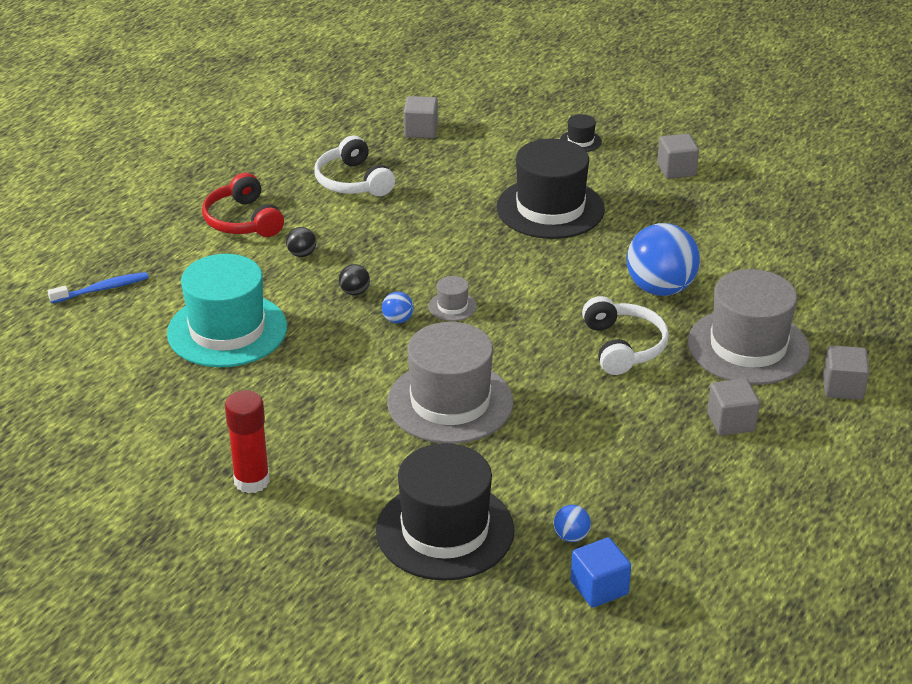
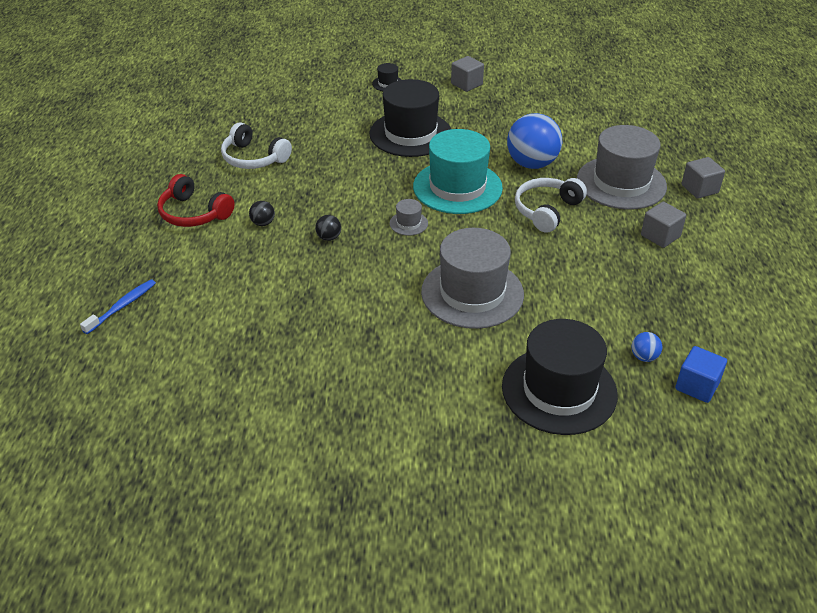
camera: 30 degrees left, 5 degrees up
(227, 330) = (257, 302): turquoise hat -> turquoise hat (457, 187)
(252, 481) = (384, 414): red glue stick -> none
(397, 320) = (379, 247): blue ball -> none
(421, 130) = (271, 108): grey cube -> none
(623, 346) = (547, 210): white headphones -> white headphones turned 105 degrees counterclockwise

